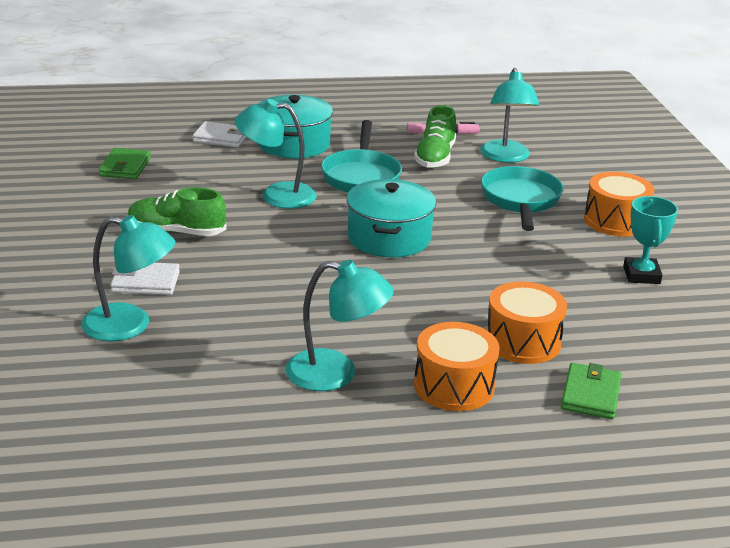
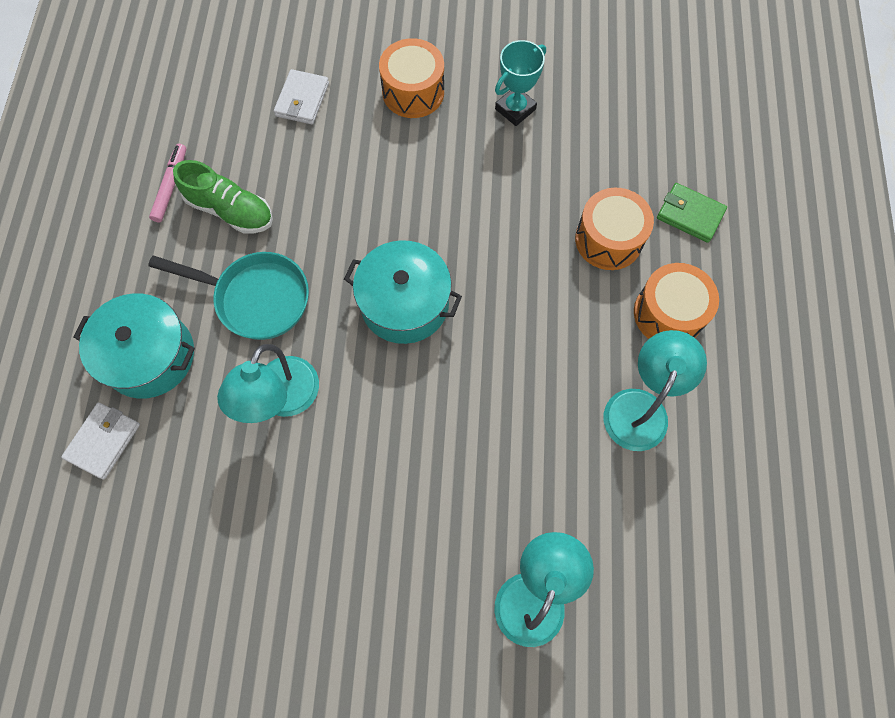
camera: 75 degrees left, 40 degrees up
(125, 167) = (156, 575): green wallet -> none
(145, 282) = (451, 570): white wallet -> white wallet (302, 99)
(176, 232) = (345, 525): green shoe -> none
(505, 157) = (251, 141): turquoise lamp -> none
(520, 201) = (353, 159): turquoise pan -> none
(641, 275) = (515, 109): turquoise trophy -> turquoise trophy turned 60 degrees counterclockwise

